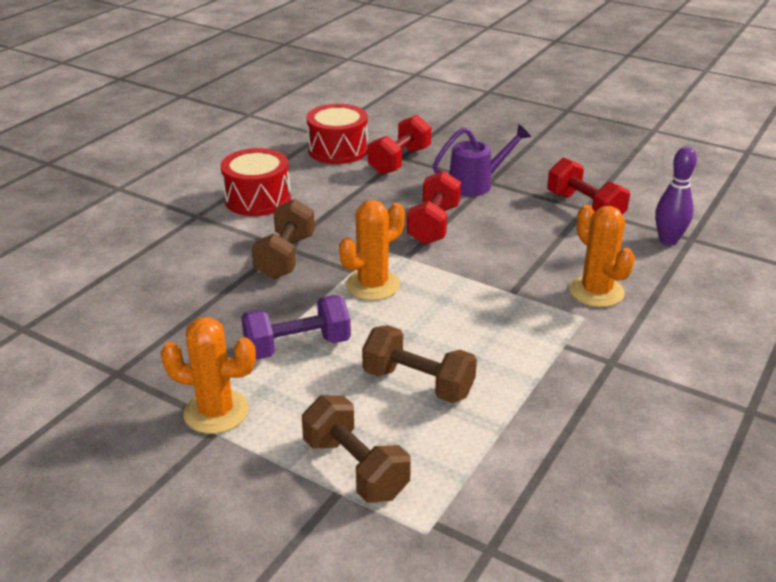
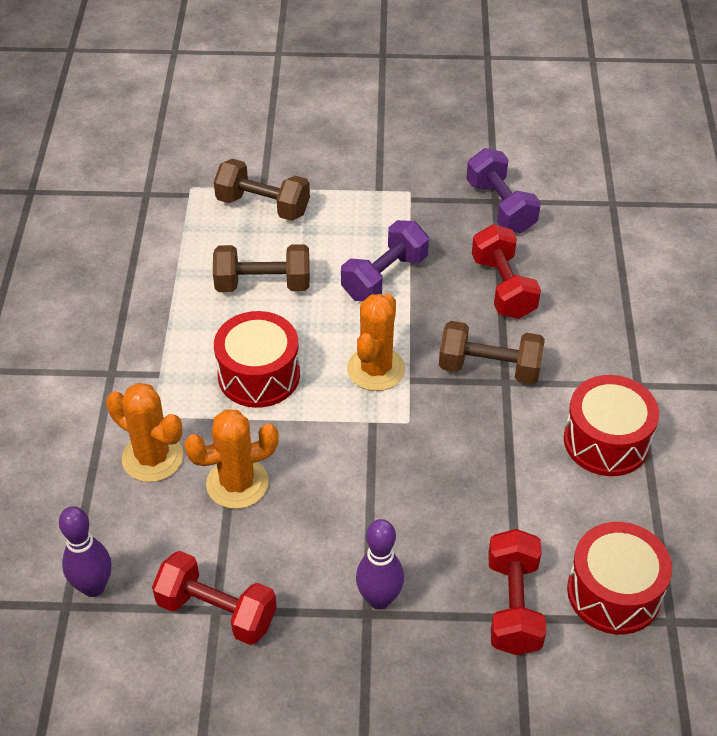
camera: 150 degrees right, 15 degrees up
(120, 365) = (500, 207): none -> purple dumbbell
(216, 412) = (392, 203): orange cactus -> orange cactus (237, 483)
(285, 257) = (489, 368): brown dumbbell -> brown dumbbell turned 60 degrees counterclockwise
(433, 225) = (378, 488): red dumbbell -> red dumbbell (503, 287)
(474, 314) = (259, 375): none -> red drum
(476, 184) = (379, 599): purple watering can -> purple bowling pin

